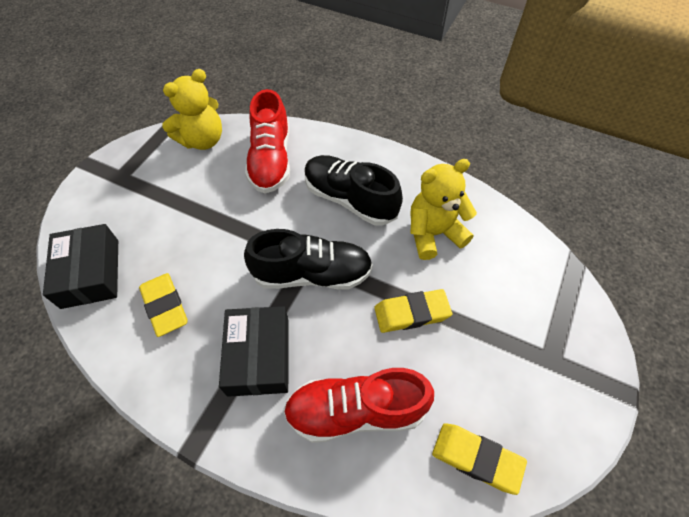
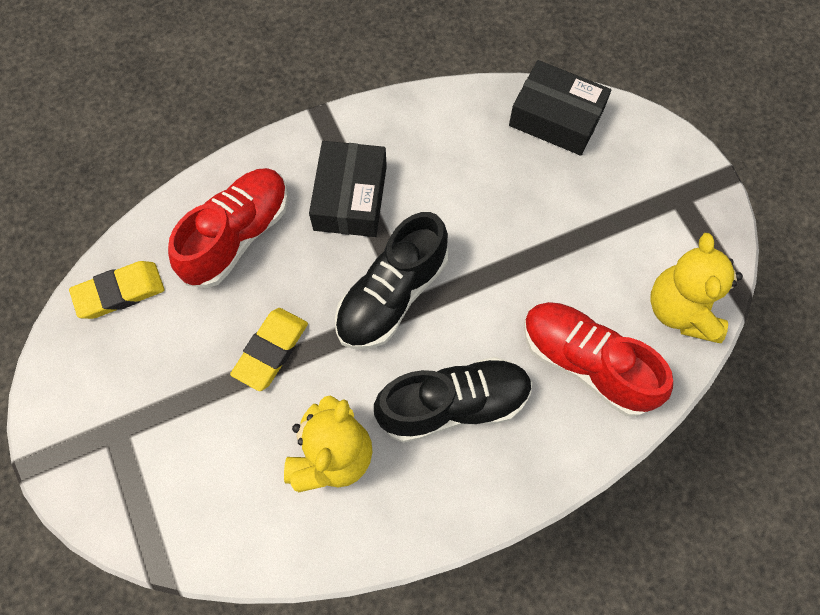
camera: 130 degrees right, 10 degrees up
(165, 306) = (466, 156): yellow eraser -> none
(258, 356) = (350, 198): black box -> black box turned 60 degrees clockwise

